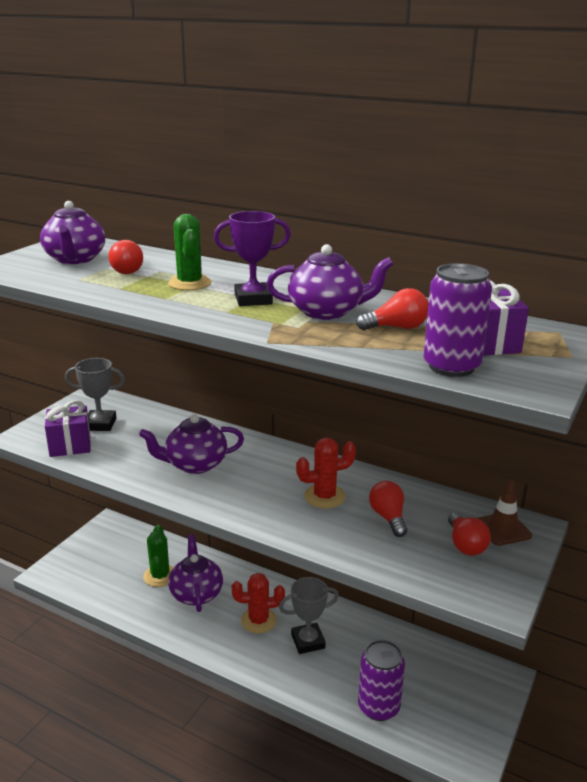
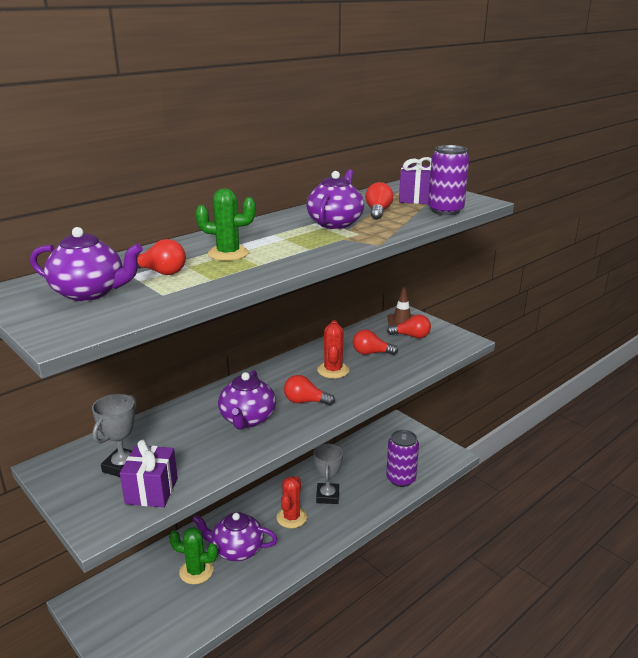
camera: 70 degrees left, 0 degrees up
(245, 491) = (305, 401): none -> red light bulb
(253, 299) = (290, 238): purple trophy -> none

